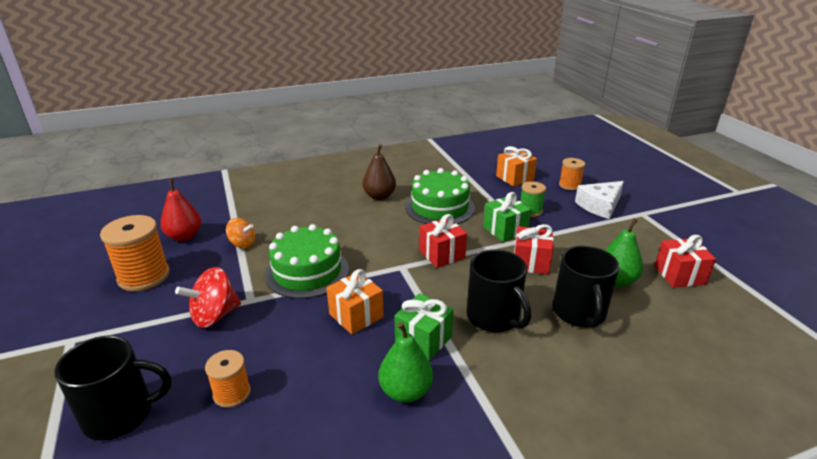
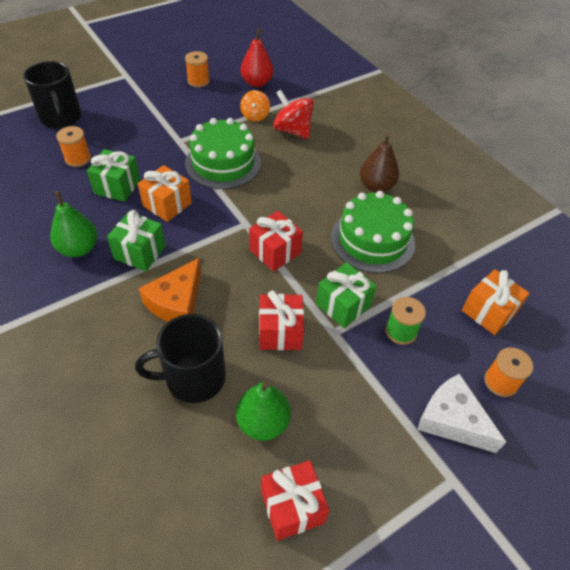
camera: 75 degrees right, 20 degrees up
(144, 276) = (198, 81): orange spool -> orange spool, size x0.57
(214, 315) = (157, 128): red spinning top -> red spinning top (292, 130)
(308, 355) = (117, 186): none -> green gift
(494, 317) = (176, 302): black mug -> orange cheese

